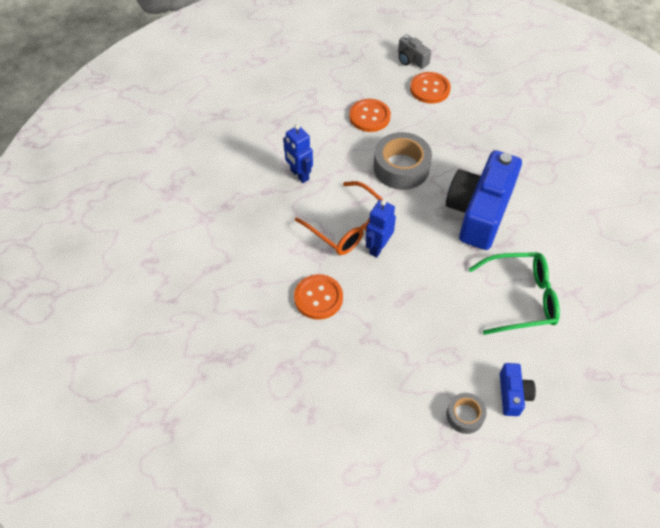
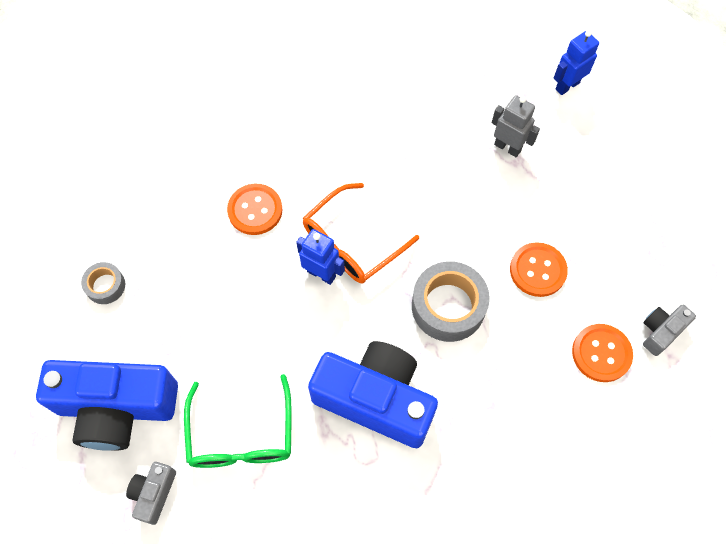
camera: 90 degrees right, 10 degrees up
(264, 127) = (507, 147): none -> grey robot
(299, 175) = (431, 188): blue robot -> blue robot (567, 85)
(465, 415) = (99, 353): grey tape -> grey tape (105, 286)
(513, 394) = (117, 408): blue camera -> blue camera, size x2.22
(578, 358) = (154, 493): none -> grey camera

